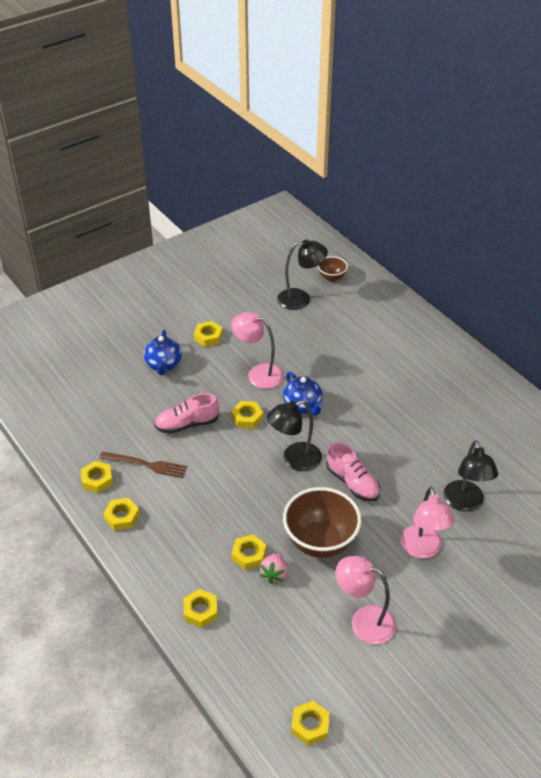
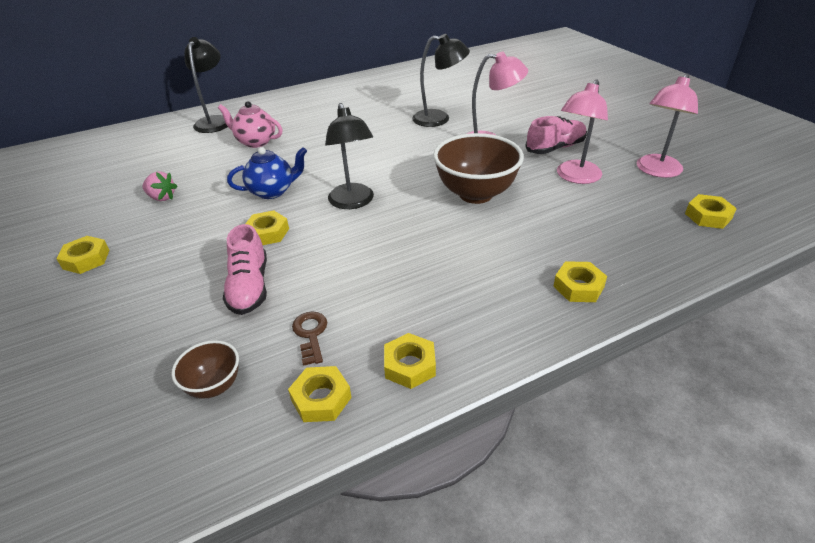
camera: 80 degrees left, 5 degrees down
(146, 465) = (311, 334): brown fork -> brown key
(163, 365) = (108, 308): blue teapot -> none
(249, 555) = (491, 243): yellow nut -> none
(258, 374) = (195, 219): pink lamp -> pink lamp (656, 171)
(274, 573) = (518, 227): pink strawberry -> pink strawberry (162, 197)
(301, 299) = (89, 180): black lamp -> black lamp (215, 121)
(332, 278) = (75, 158): brown bowl -> brown bowl (214, 386)
(352, 483) = (399, 169): pink shoe -> pink shoe (555, 148)
(382, 374) = (255, 142): none -> pink teapot

